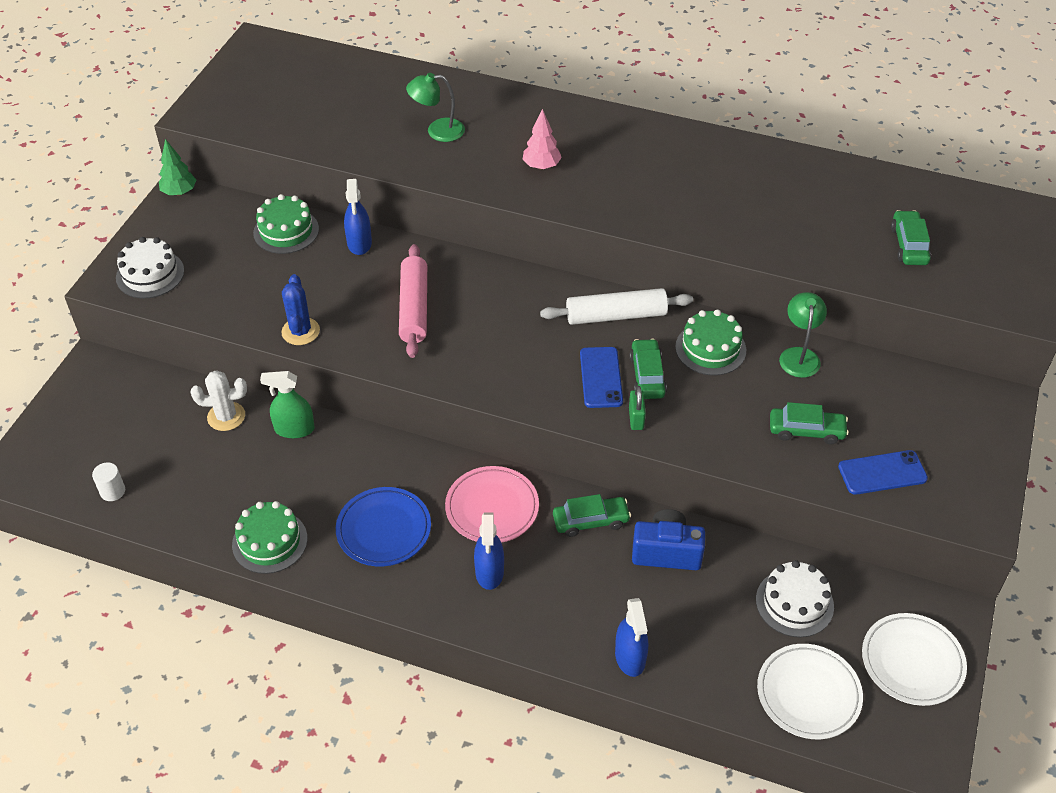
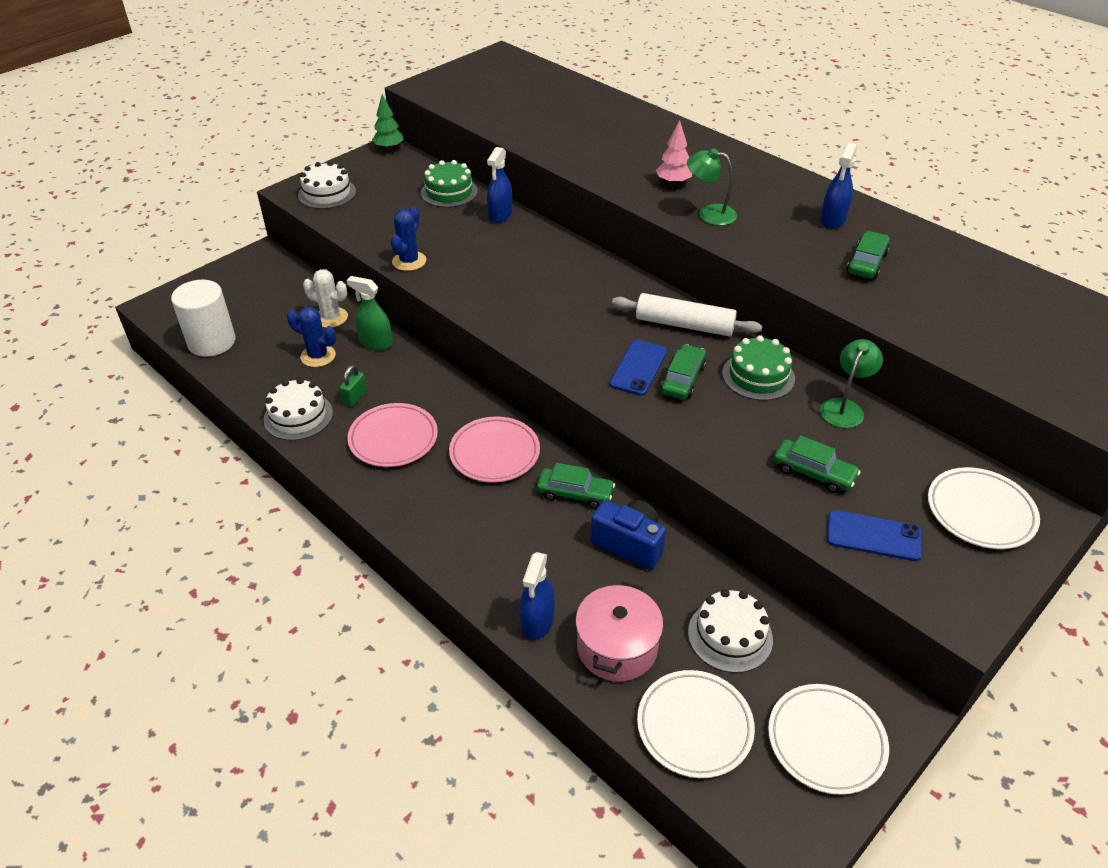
camera: 25 degrees right, 5 degrees down
(112, 491) = (211, 342): white cylinder -> white cylinder, size x2.17
(243, 466) = (318, 356): none -> blue cactus
(270, 541) = (298, 416): green cake -> white cake
(384, 530) = (393, 438): blue plate -> pink plate
(414, 308) = (511, 270): pink rolling pin -> none
(437, 131) = (601, 139): green lamp -> green lamp (709, 214)
(489, 572) = (458, 503): blue spray bottle -> blue spray bottle (833, 219)
(636, 418) = (649, 410): green padlock -> green padlock (355, 398)
(710, 652) = (617, 647): none -> pink pot
(909, 245) = (1002, 331): green car -> green car (866, 263)
(951, 418) = (980, 512): none -> white plate

